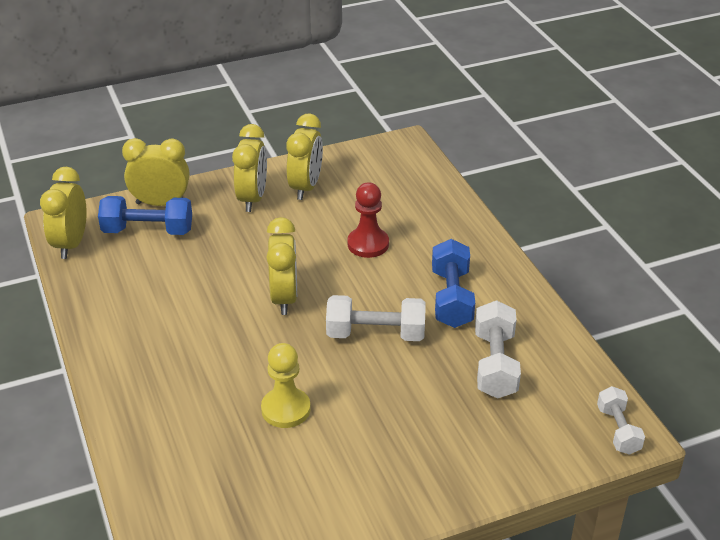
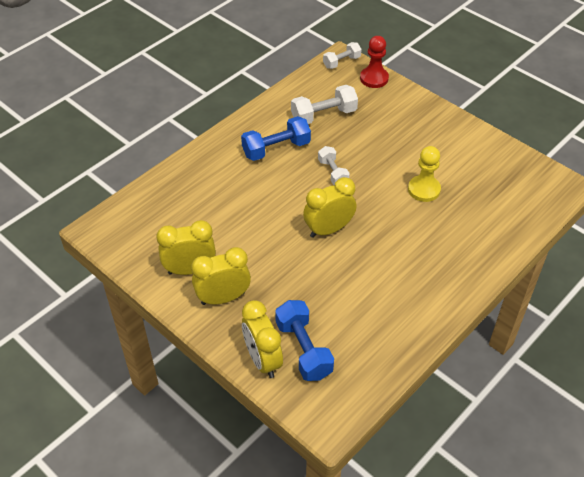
camera: 115 degrees left, 10 degrees up
(71, 244) = (352, 396): yellow clock -> none
(368, 244) = (243, 207): red pawn -> red pawn (374, 78)
(375, 334) = (333, 172): white dumbbell -> white dumbbell, size x0.64

